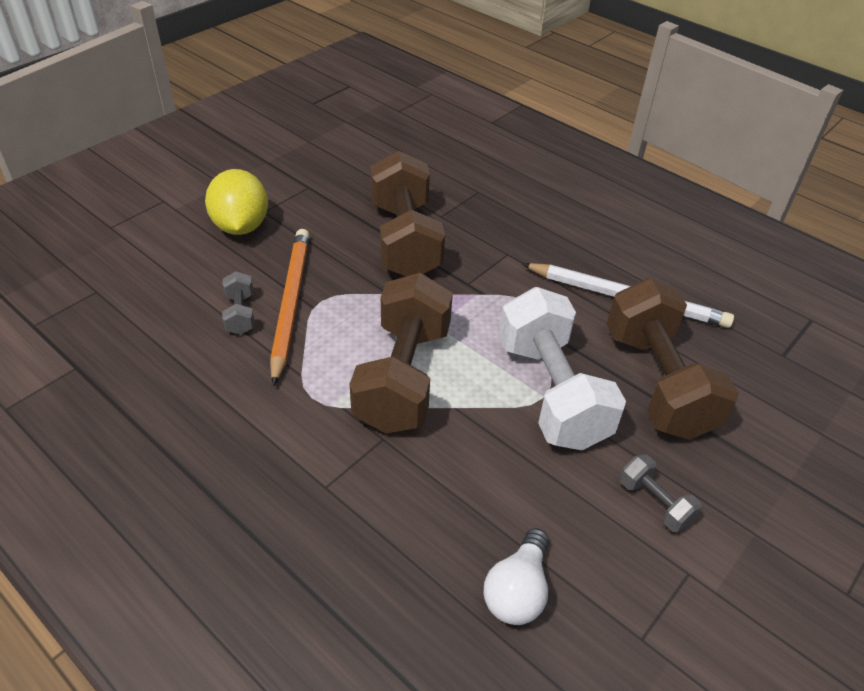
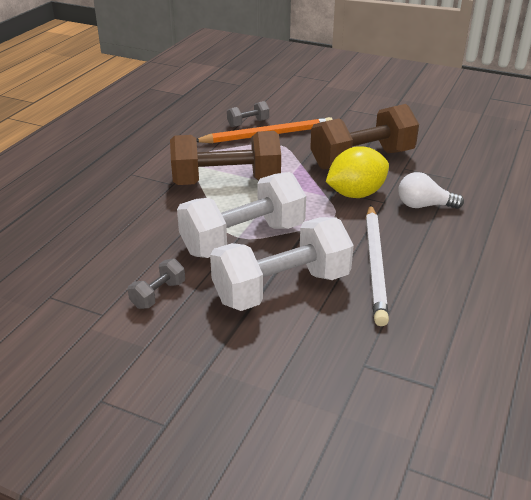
camera: 75 degrees right, 10 degrees down
(241, 226) = (326, 106): yellow lemon -> yellow lemon (356, 194)
(517, 590) = (75, 245): white light bulb -> white light bulb (424, 206)
(657, 382) = (281, 288): brown dumbbell -> white dumbbell

